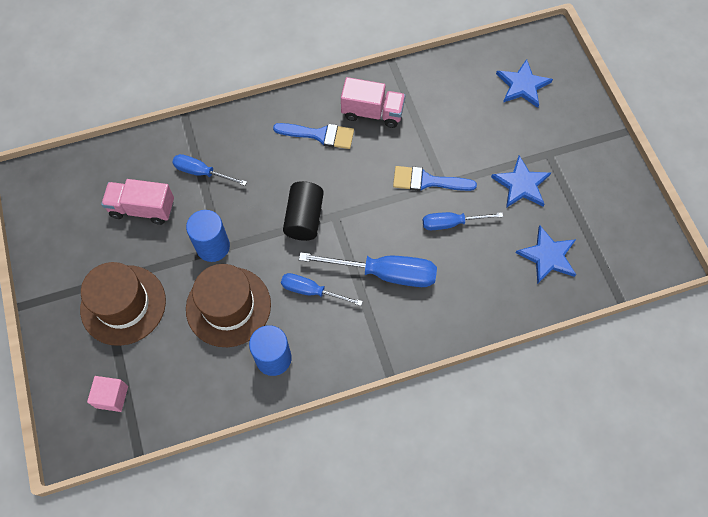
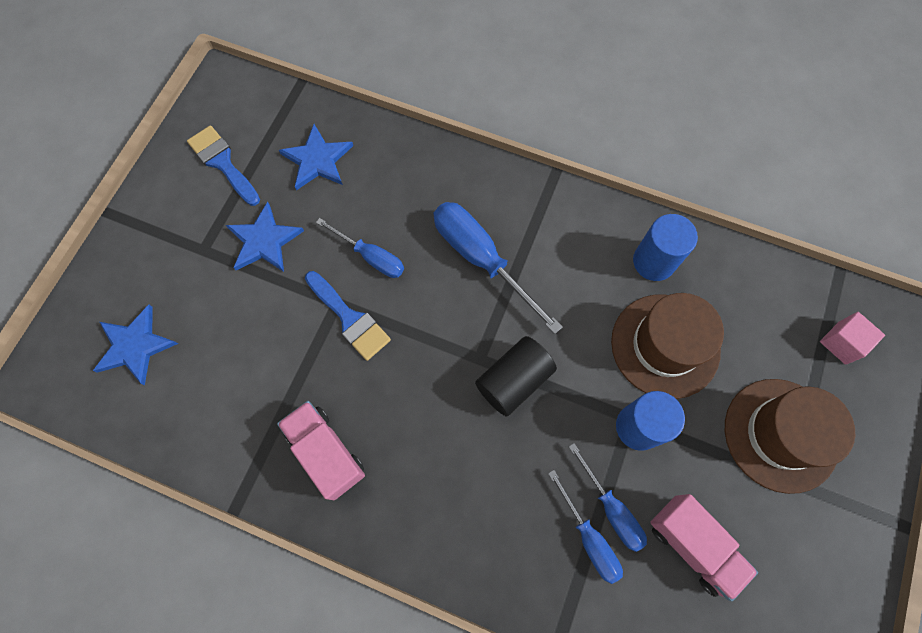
camera: 140 degrees left, 5 degrees up
(312, 291) = (567, 296): blue screwdriver -> blue screwdriver (611, 508)
(320, 135) = (411, 473): blue brush -> blue brush (222, 163)

